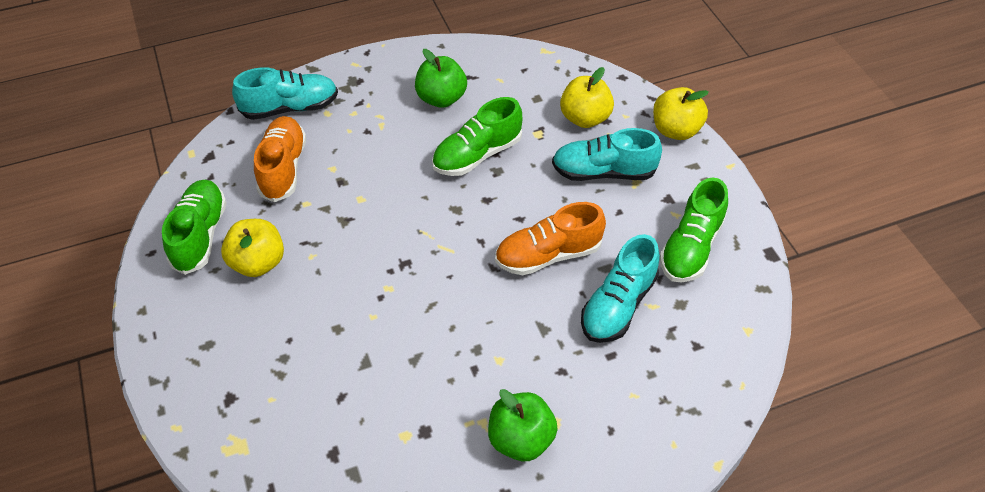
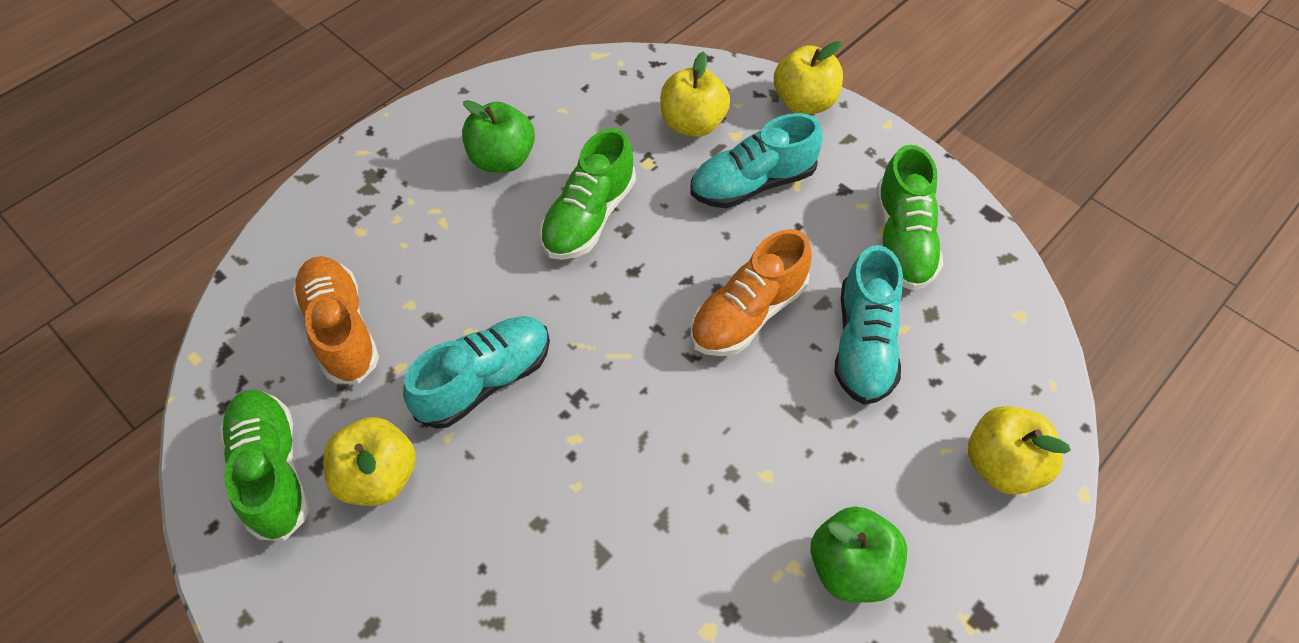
camera: 25 degrees left, 5 degrees up
(290, 108) = (305, 242): turquoise shoe -> turquoise shoe (485, 380)
(668, 421) = (1001, 465): none -> yellow apple

